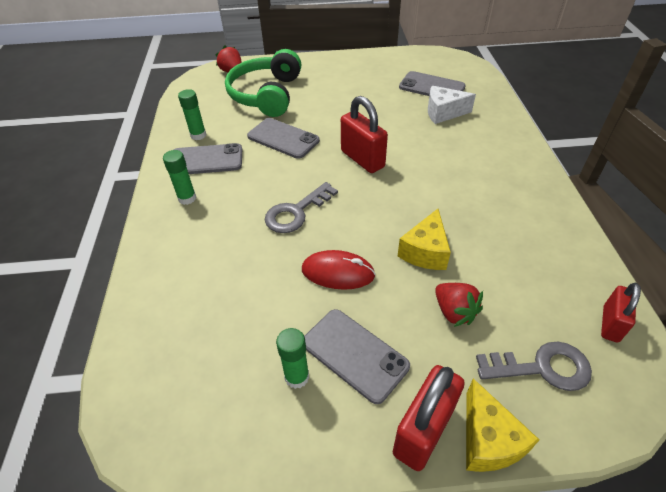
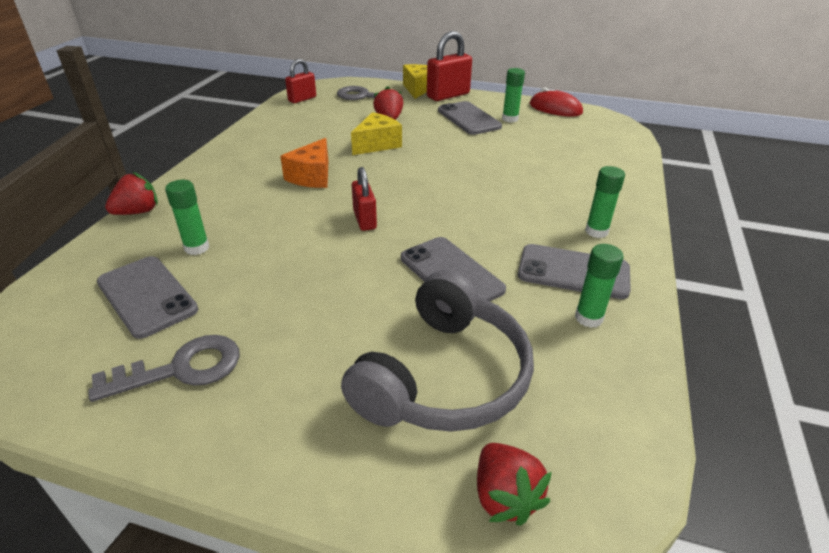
camera: 160 degrees left, 10 degrees down
(267, 95) = (443, 376): green headphones -> grey headphones
(296, 212) = (472, 191): grey key -> grey key (182, 369)
(338, 273) = (456, 149): red mouse -> red mouse (555, 109)
(362, 159) = (364, 220): red padlock -> red padlock, size x0.63
(440, 187) = (312, 176): none -> orange cheese
(443, 113) = (197, 248): white cheese -> green glue stick
(514, 122) = (138, 212): none -> red strawberry

